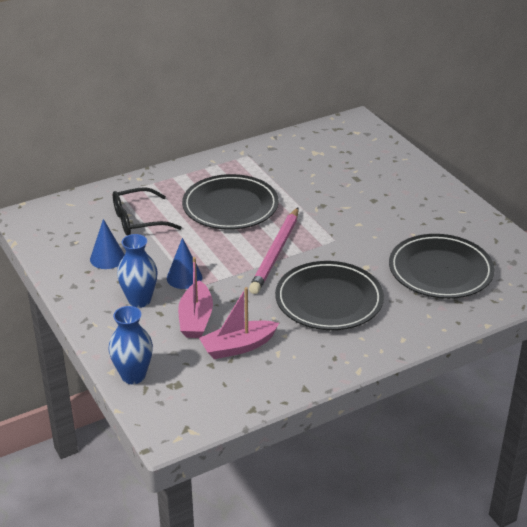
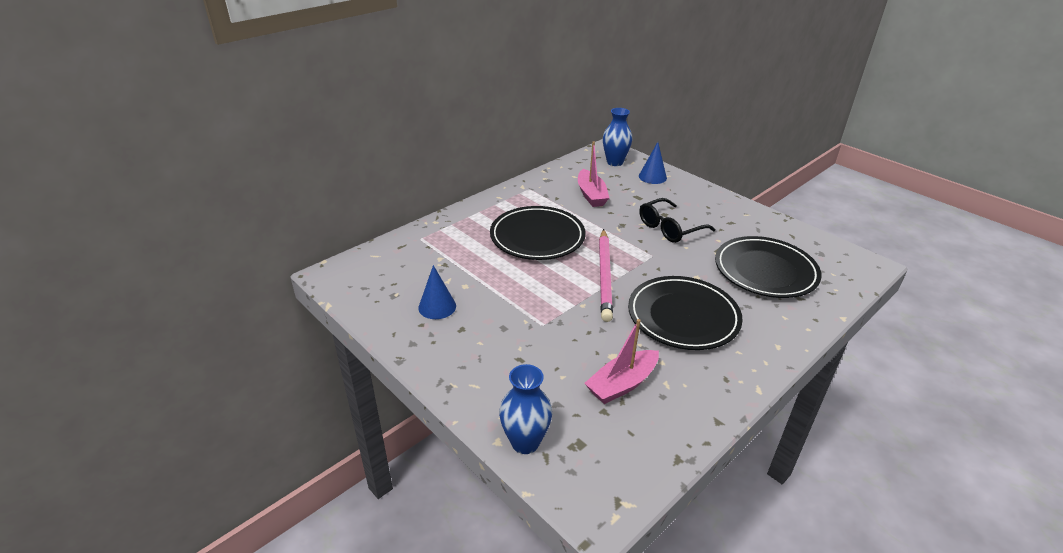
camera: 15 degrees left, 0 degrees up
(139, 220) = (453, 262): black glasses -> black glasses (670, 228)
(139, 300) = (491, 348): blue vase -> blue vase (615, 162)
(184, 277) = (527, 315): blue cone -> blue cone (652, 177)
(196, 319) = (561, 359): pink boat -> pink boat (591, 195)

